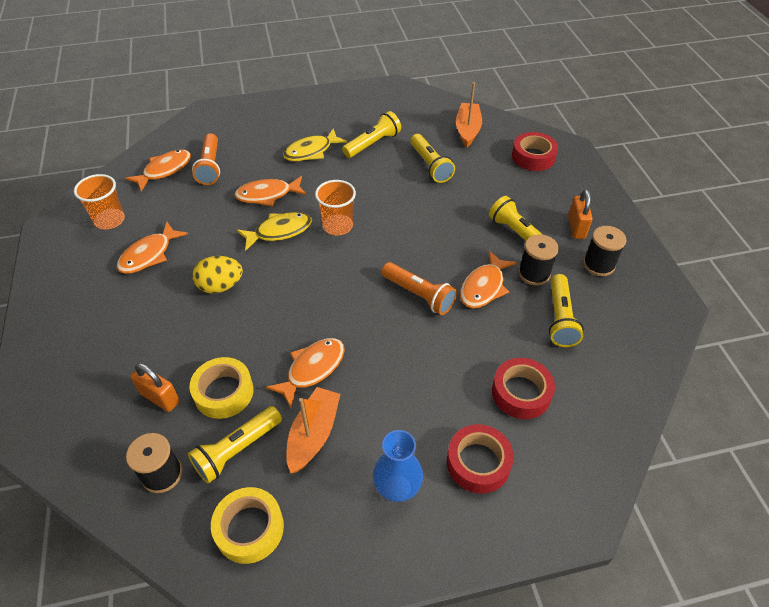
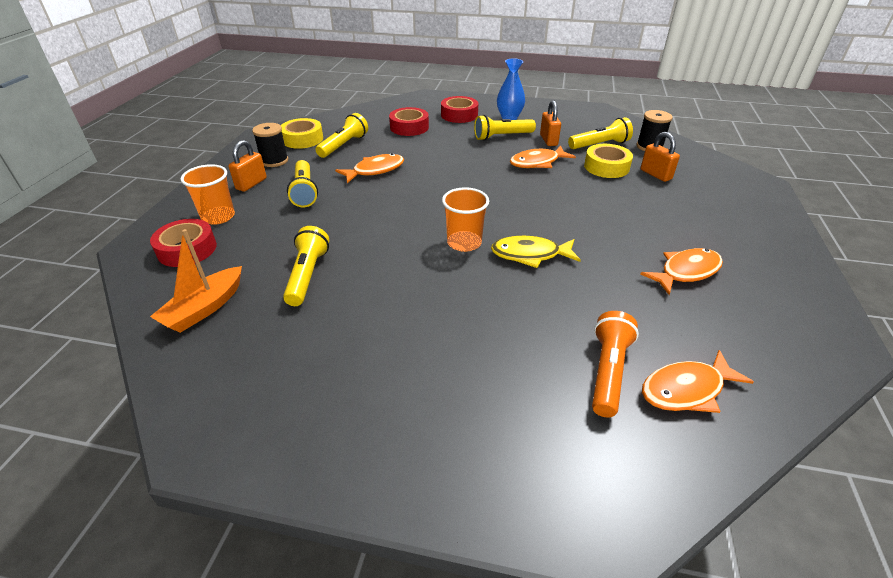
camera: 155 degrees left, 10 degrees down
(110, 220) = (754, 329): orange cup -> orange cup (218, 217)
(220, 286) = (603, 225): yellow egg -> none
(249, 528) = (596, 123): yellow tape -> yellow tape (302, 139)
(267, 195) = (530, 299): orange fish -> none
(311, 151) = (442, 347): yellow fish -> none
(313, 434) = (548, 140): orange boat -> orange padlock
(373, 144) = (347, 330): yellow flashlight -> yellow flashlight (502, 136)
(419, 295) = (429, 178): orange flashlight -> none
(534, 273) = (328, 168): black spool -> none

